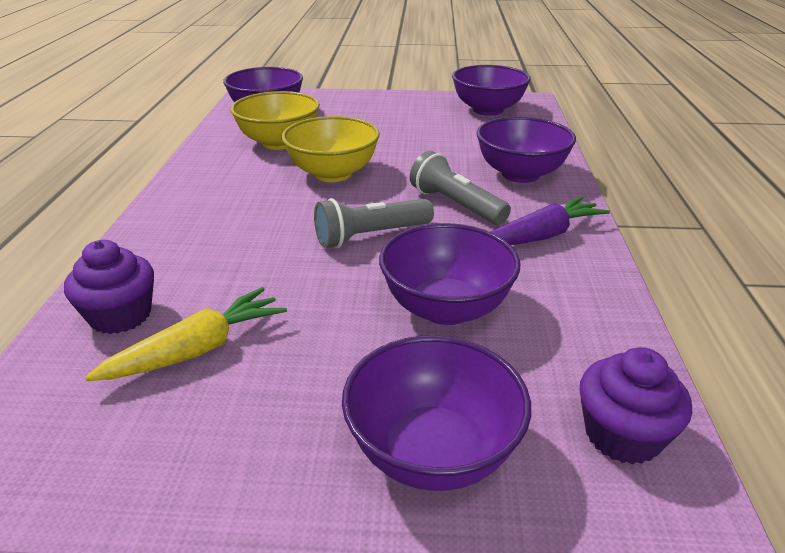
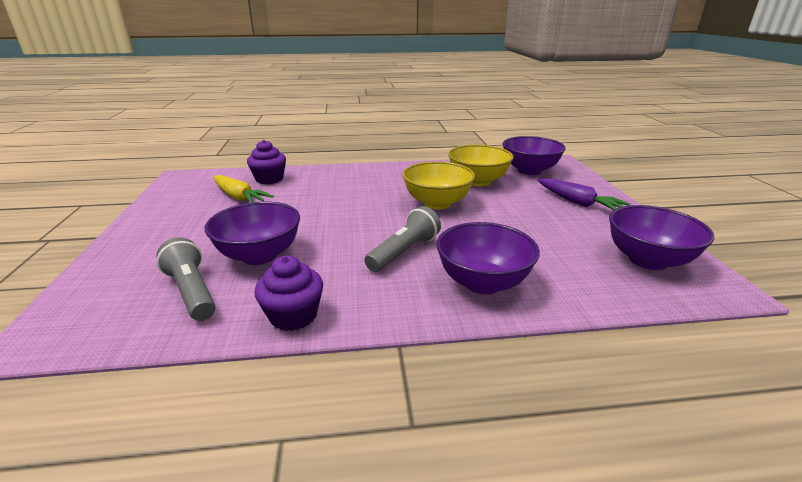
camera: 80 degrees right, 5 degrees down
(371, 236) = (348, 224): grey flashlight -> grey flashlight (192, 292)
(432, 451) = (138, 258): purple bowl -> none
(543, 235) = (360, 294): purple carrot -> purple carrot (578, 203)
(622, 435) = (110, 321): purple cupcake -> purple cupcake (293, 315)

